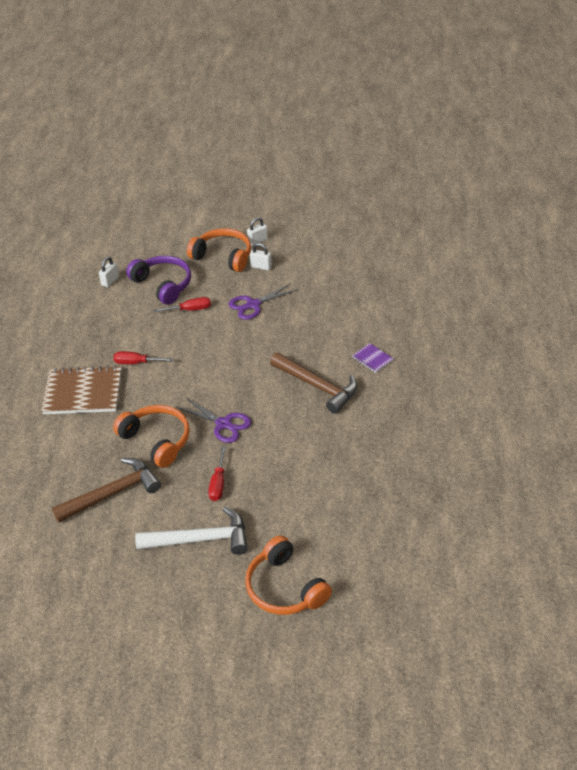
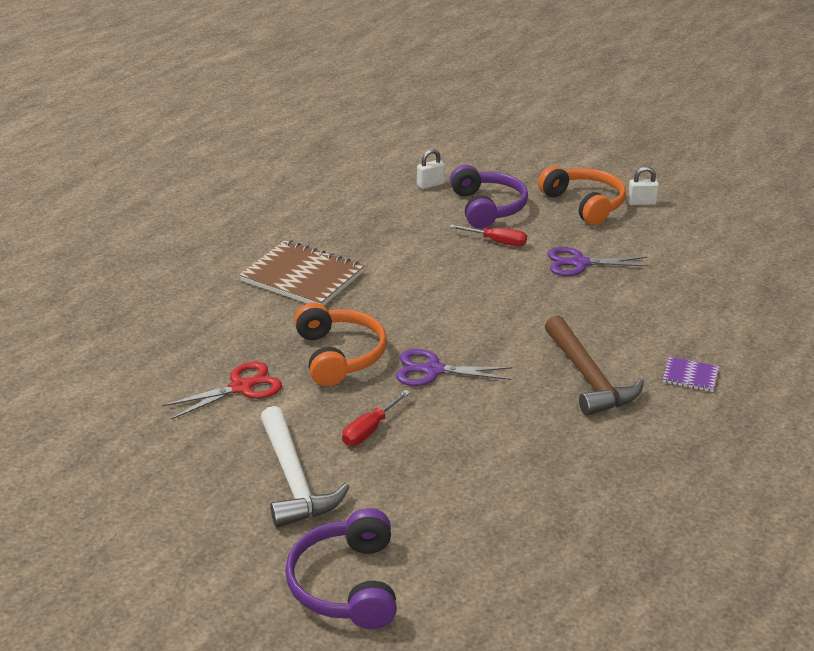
camera: 30 degrees right, 10 degrees down
(113, 493) = (241, 387): brown hammer -> red scissors
(136, 363) = (387, 271): red screwdriver -> none
(201, 539) = (294, 480): white hammer -> white hammer turned 45 degrees clockwise
(223, 424) = (433, 370): purple scissors -> purple scissors turned 120 degrees clockwise
(261, 266) = (623, 229): white padlock -> none
(284, 588) = (346, 584): orange headphones -> purple headphones
(372, 359) = (690, 376): purple notebook -> purple notebook turned 60 degrees counterclockwise

